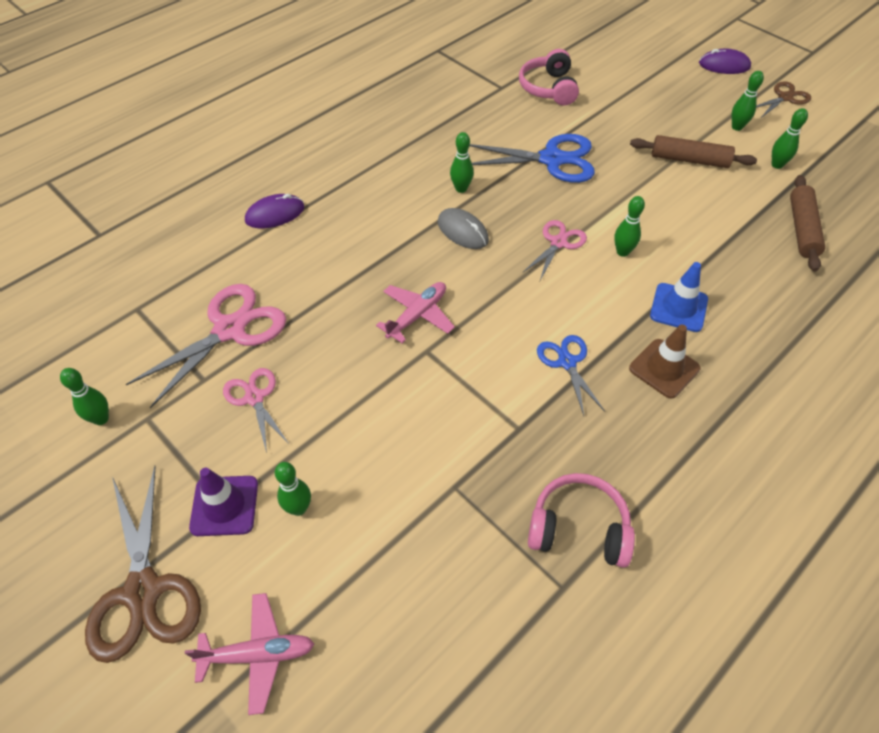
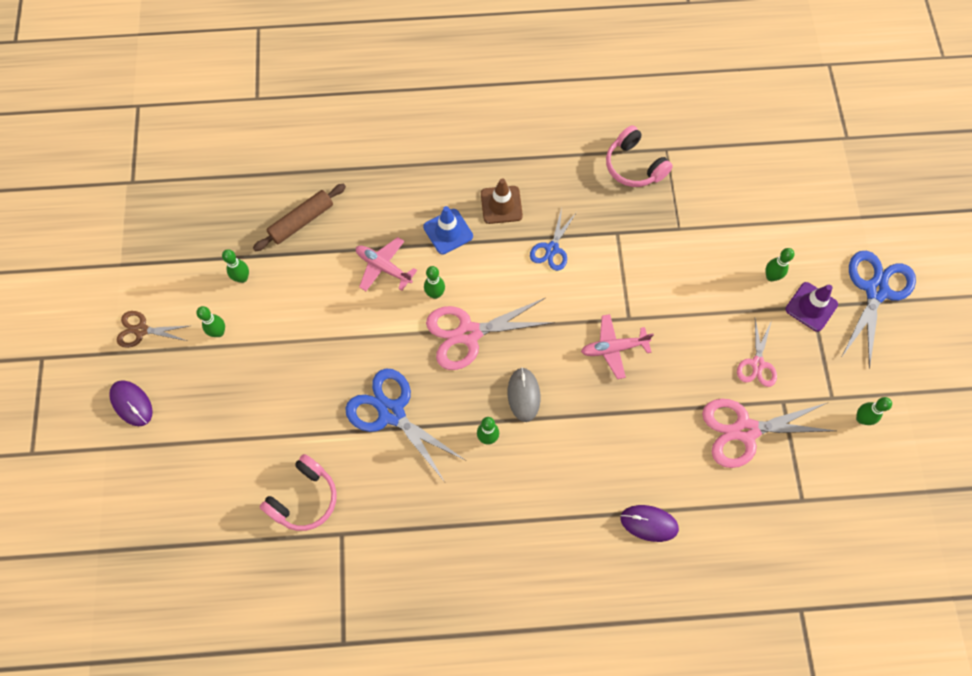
camera: 140 degrees left, 15 degrees up
(143, 591) = (875, 291): brown scissors -> blue scissors
(258, 654) = (831, 222): pink plane -> pink plane (383, 267)
(558, 243) = (469, 333): pink scissors -> pink scissors, size x1.74
(689, 160) = (295, 331): brown rolling pin -> none

